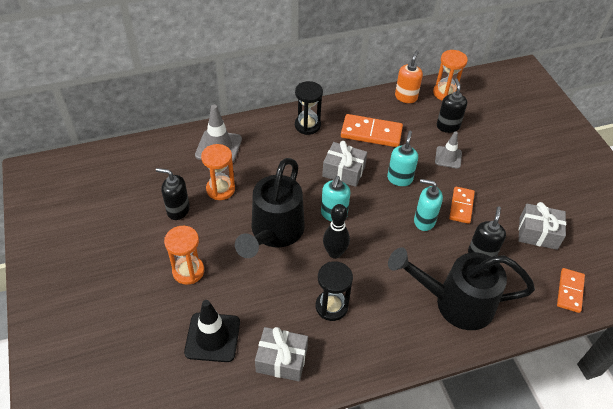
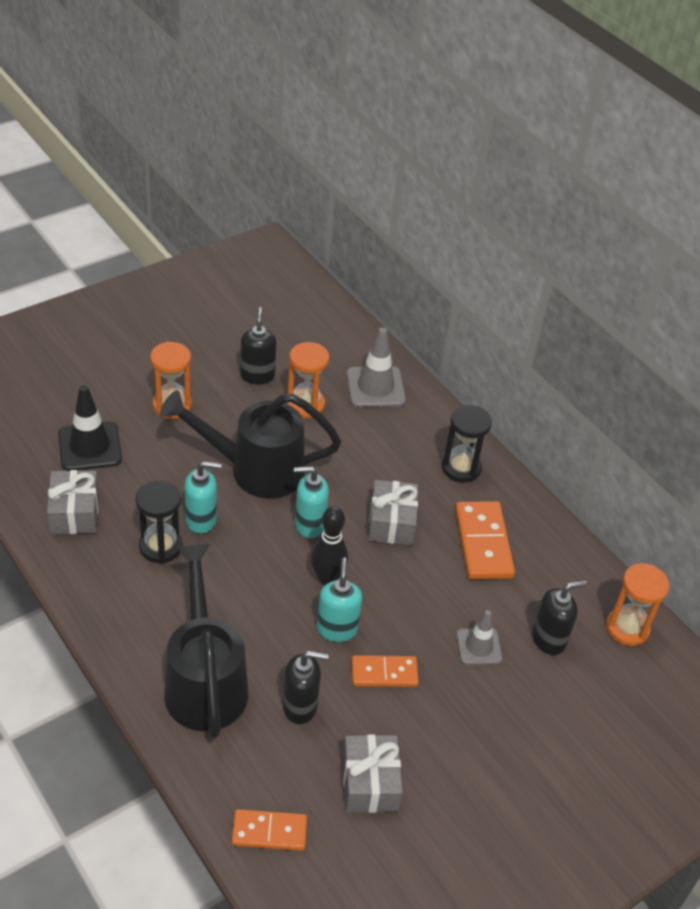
camera: 70 degrees right, 5 degrees down
(334, 253) = (244, 536): black bowling pin -> black bowling pin (327, 578)
(399, 179) = (406, 589): turquoise soap dispenser -> turquoise soap dispenser (201, 520)
(406, 97) = (586, 576): orange soap dispenser -> none

